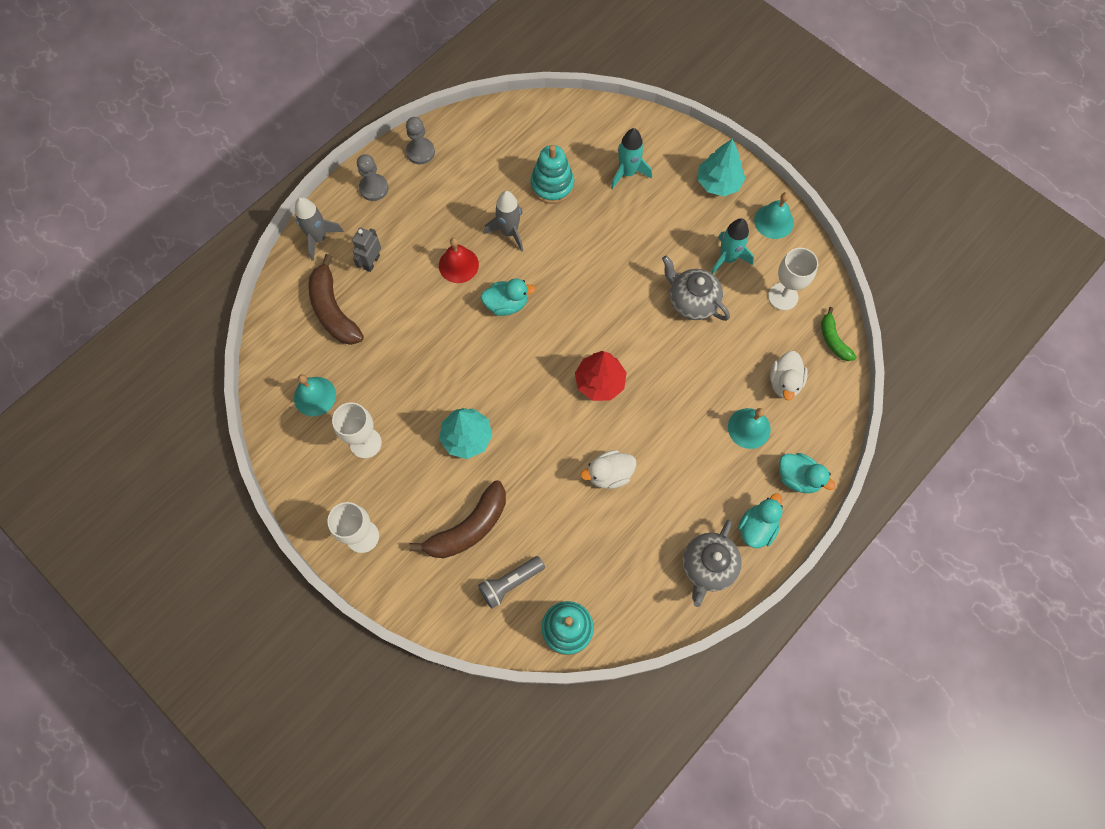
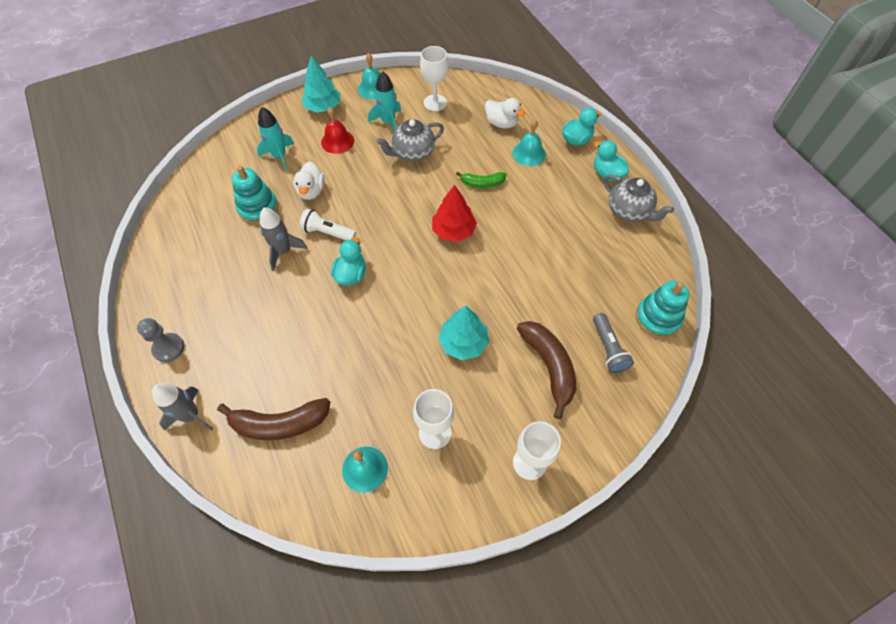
camera: 70 degrees left, 10 degrees down
(372, 262) = (247, 373): grey robot -> none
(420, 152) = (157, 297): grey pawn -> none
(458, 265) = (292, 300): red bell -> red bell (337, 141)
(548, 261) = (327, 232): none -> white flashlight
(609, 474) = (535, 249): white duck -> white duck (311, 191)
(833, 340) = (481, 88): green banana -> green banana (482, 183)

